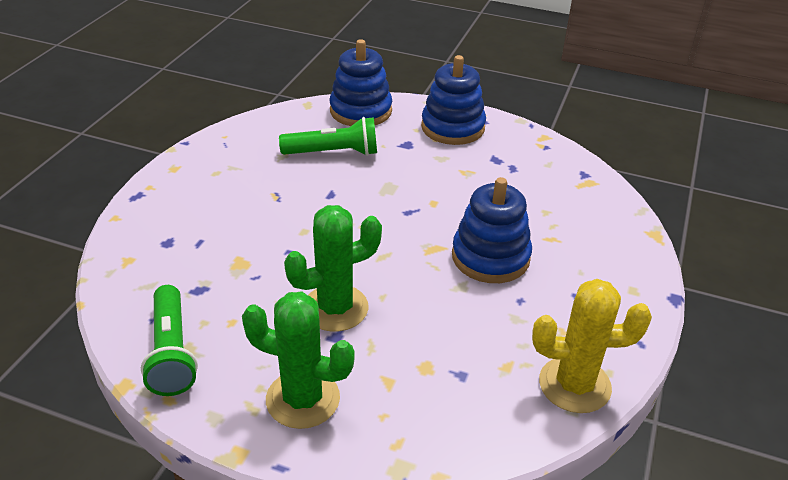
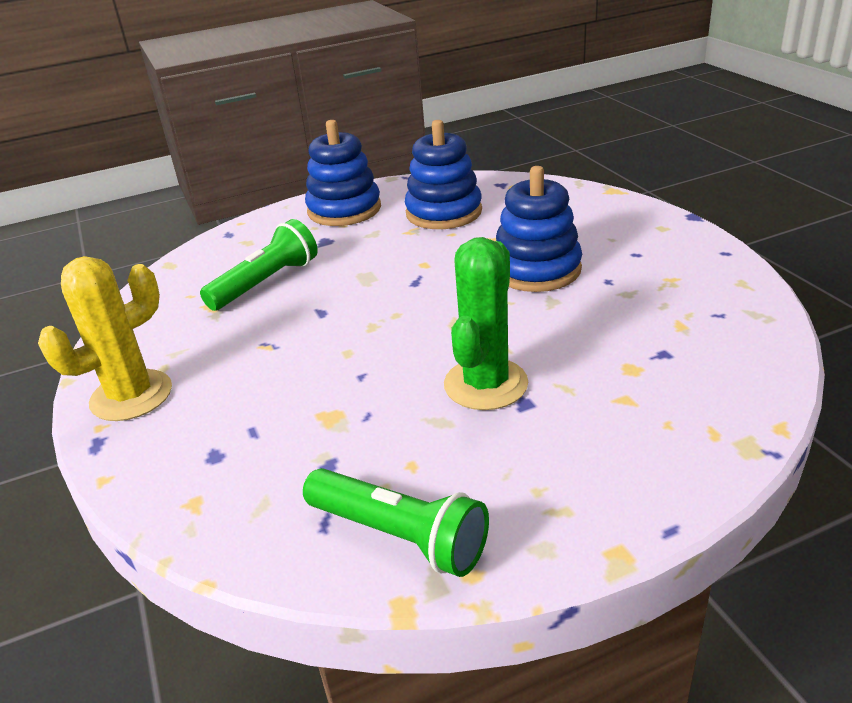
camera: 40 degrees left, 5 degrees down
(303, 399) = (589, 466): green cactus -> none
(360, 111) = (235, 241): blue stacking toy -> blue stacking toy (444, 212)
(574, 385) = (740, 303): yellow cactus -> yellow cactus (131, 396)

